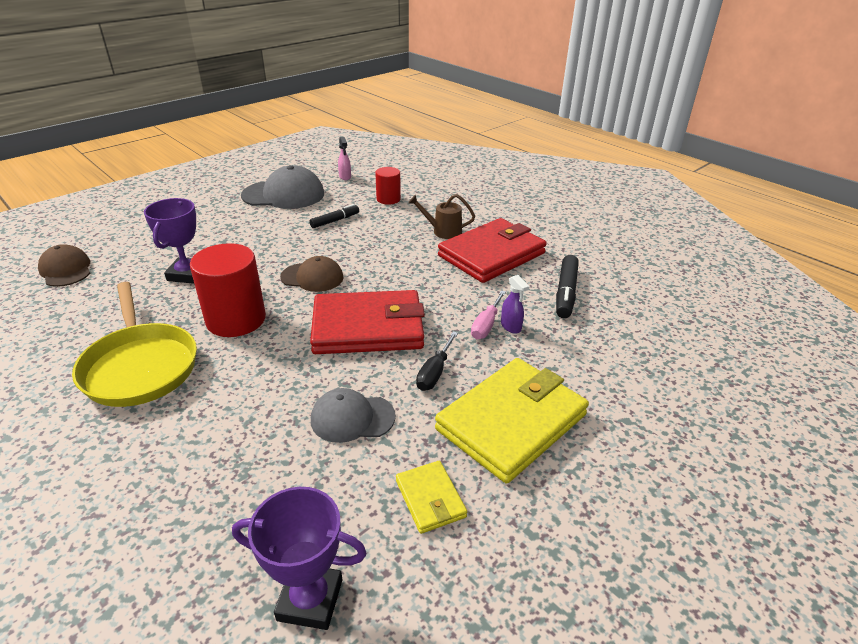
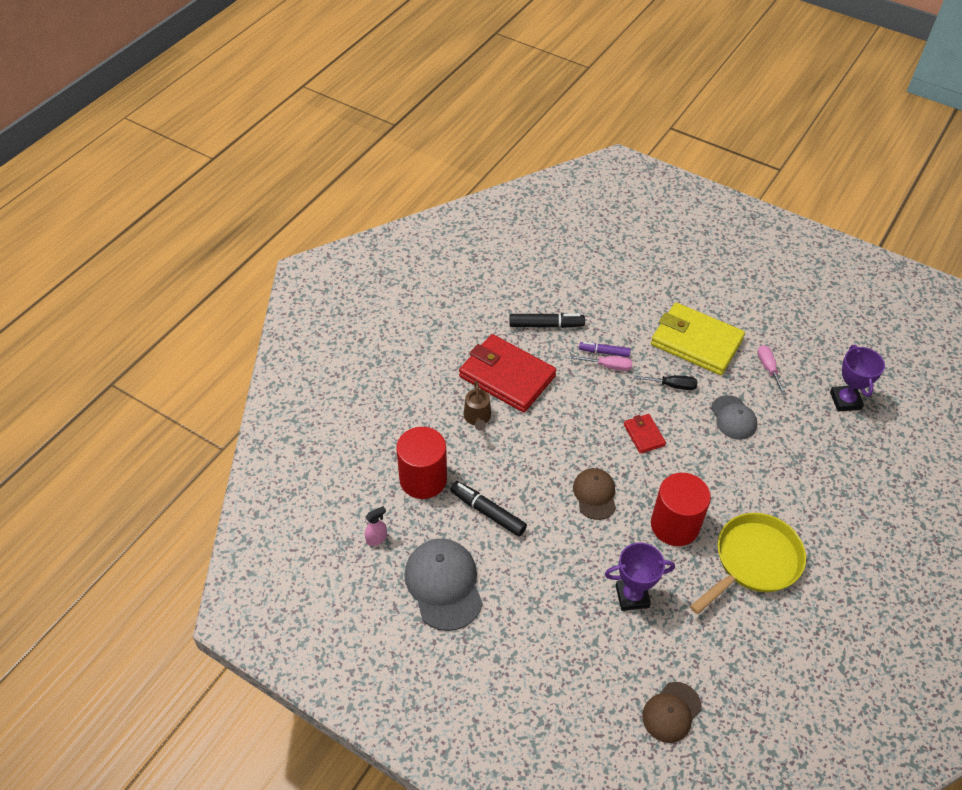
camera: 105 degrees left, 15 degrees up
(335, 221) = (487, 512): black marker -> black marker, size x1.50
(368, 327) = (644, 435): red wallet -> red wallet, size x0.47
(388, 199) = (423, 479): red cylinder -> red cylinder, size x1.77
(430, 499) = (768, 368): yellow wallet -> pink screwdriver
(511, 327) = (604, 352): purple spray bottle -> purple marker

